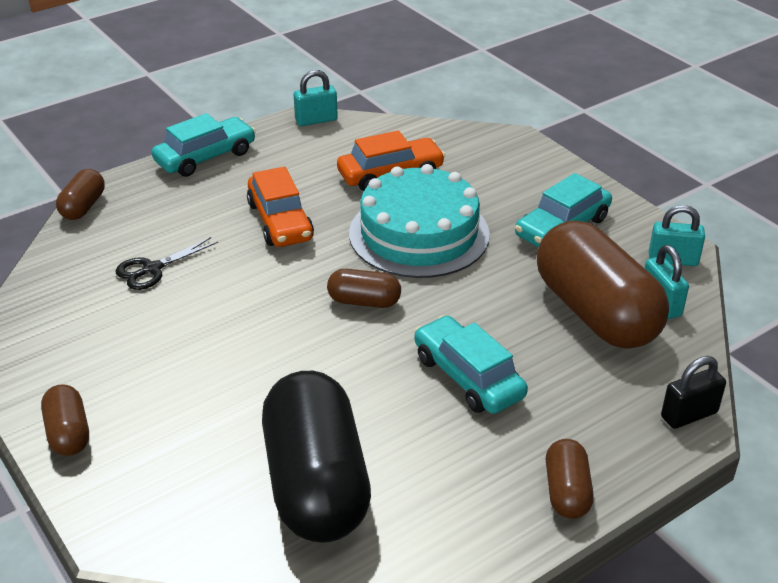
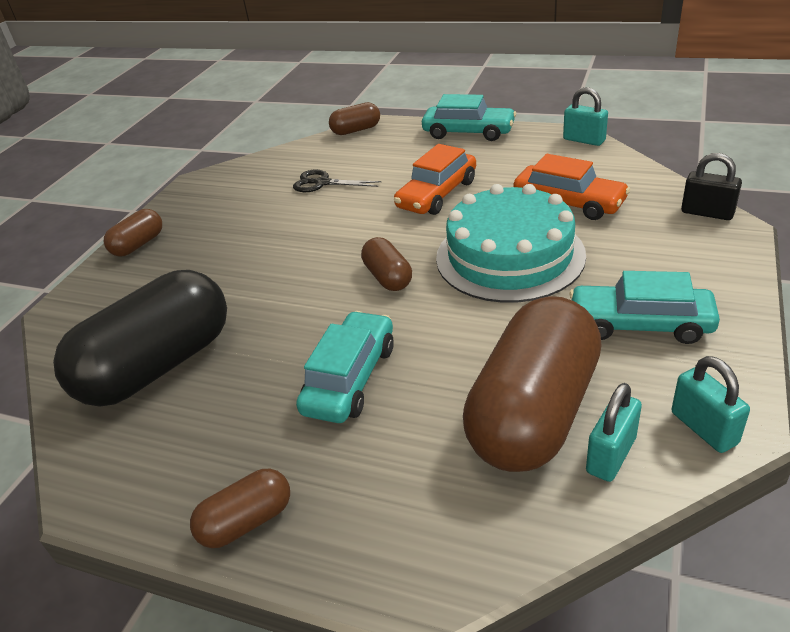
camera: 60 degrees right, 0 degrees up
(689, 415) = (444, 570): black padlock -> black padlock (707, 213)

